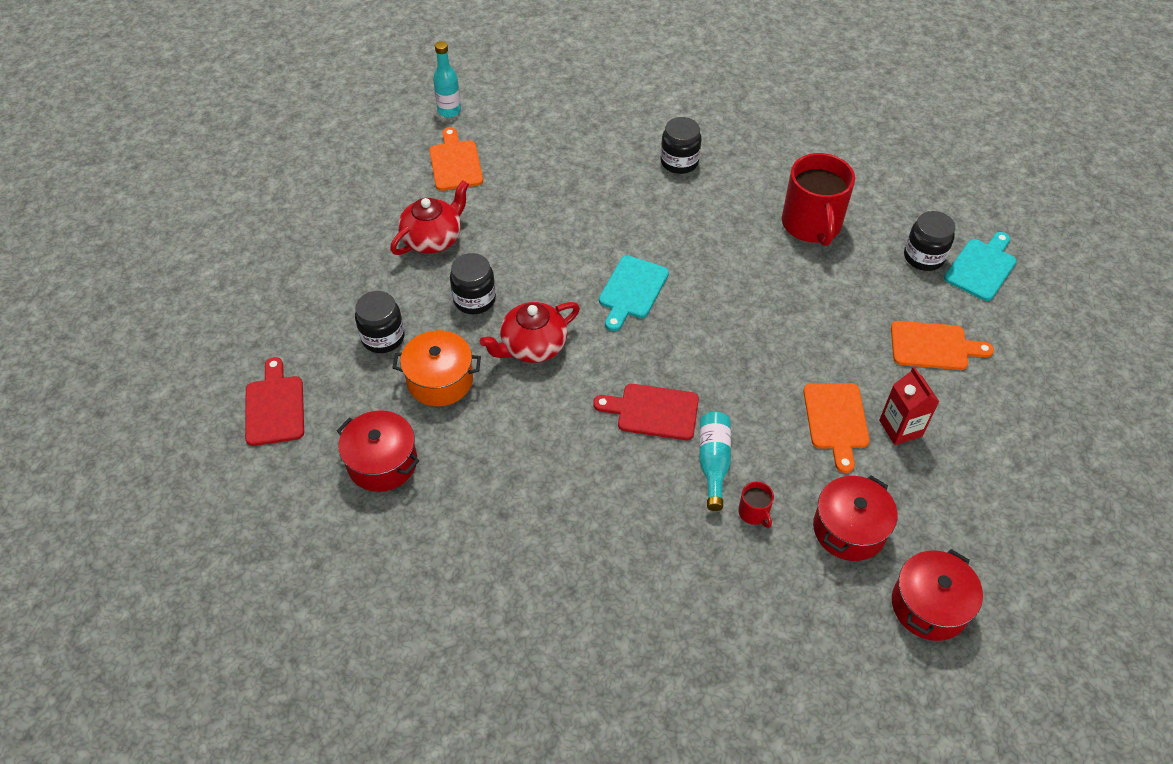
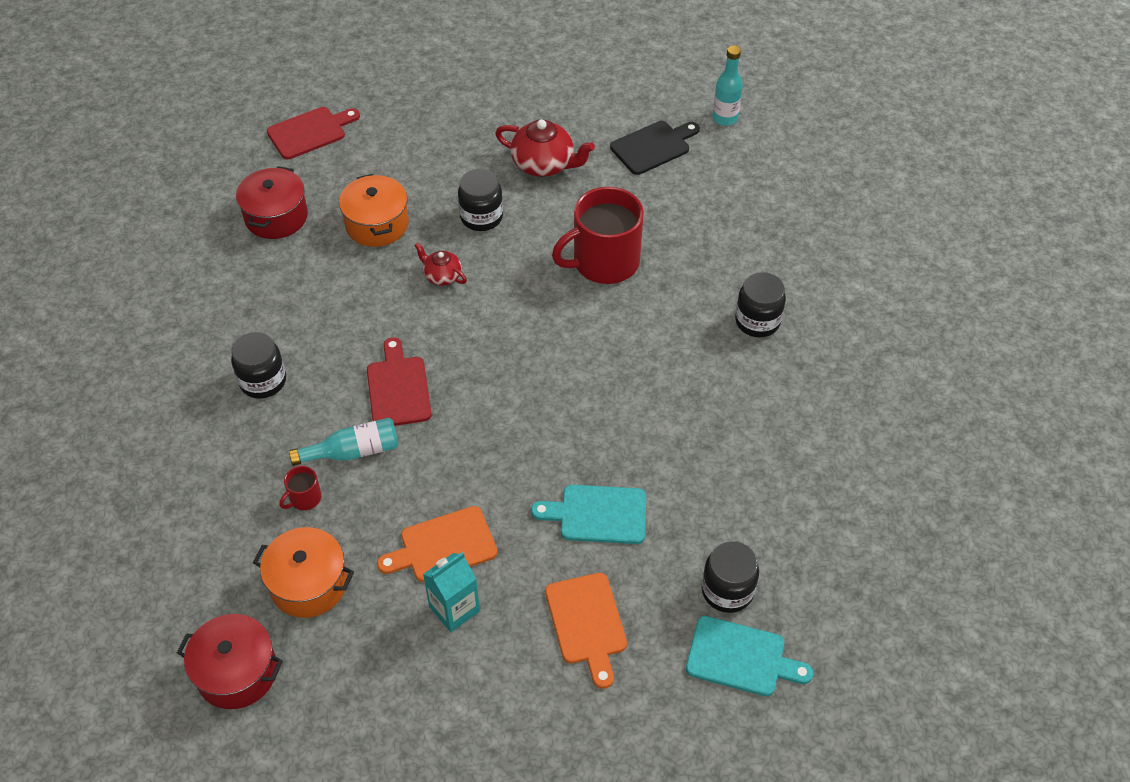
camera: 70 degrees right, 0 degrees up
(383, 337) = (410, 171): black jar -> black jar (263, 381)
(455, 163) = (653, 147): orange cutting board -> black cutting board
(532, 346) = (442, 275): red teapot -> red teapot, size x0.58
(632, 290) = (547, 330): turquoise cutting board -> turquoise cutting board (598, 514)
(811, 224) = (723, 466): red mug -> red mug (604, 262)
(849, 529) = (309, 584): red pot -> orange pot
(900, 428) = (454, 609): red carton -> turquoise carton

